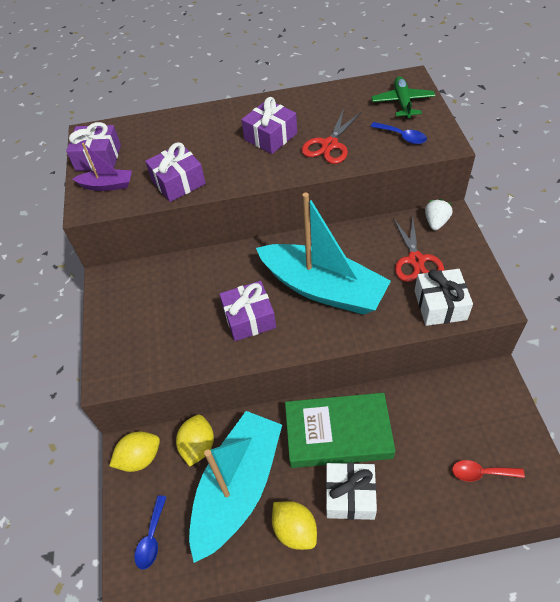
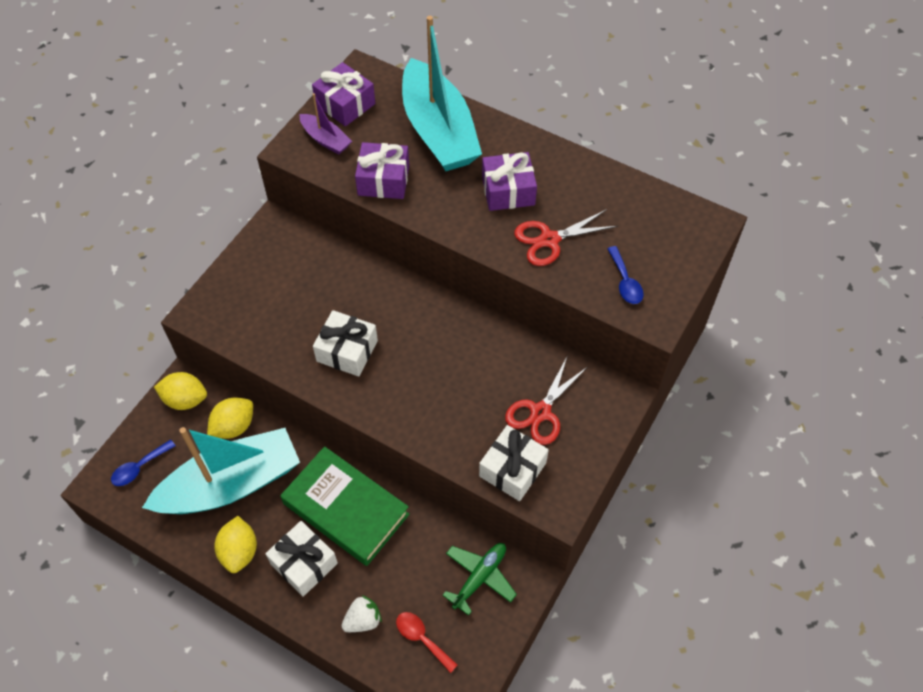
camera: 35 degrees right, 5 degrees up
(249, 318) = (347, 351): purple gift -> white gift
(323, 288) = (432, 373): turquoise boat -> turquoise boat (438, 131)
(402, 102) = (671, 245): green plane -> green plane (480, 577)
(436, 222) = (602, 391): white strawberry -> white strawberry (363, 620)

